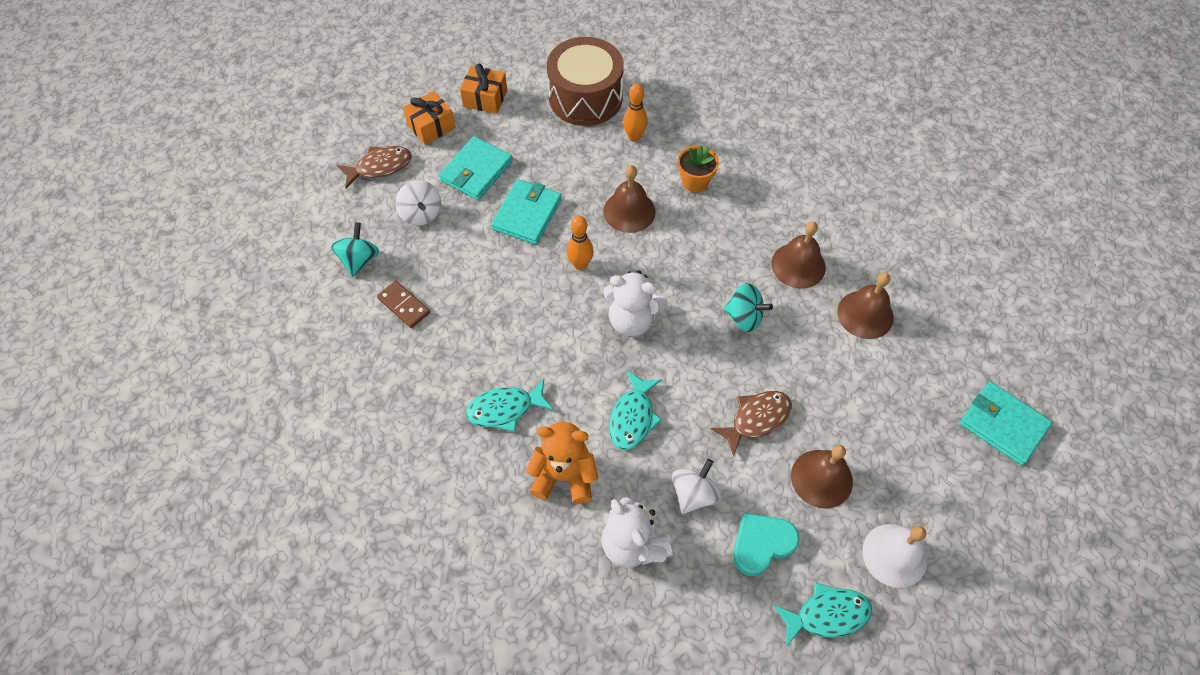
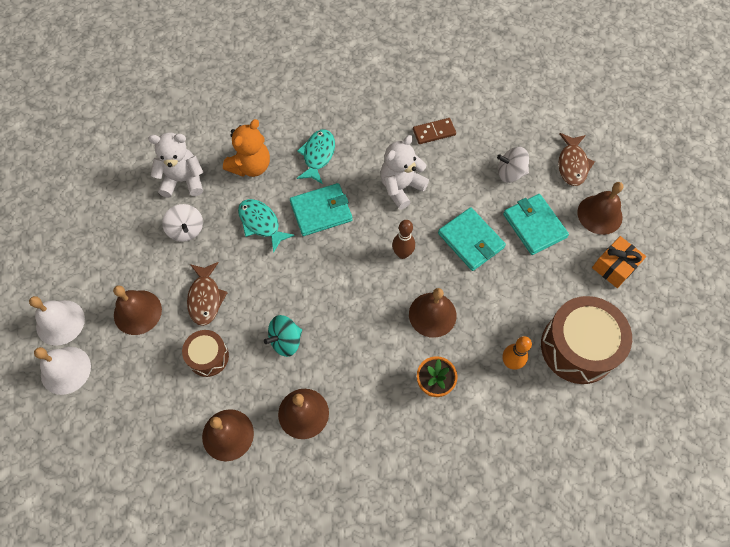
camera: 120 degrees right, 5 degrees up
(359, 260) = (488, 121): turquoise spinning top -> none
(431, 126) = (599, 214): orange gift -> brown bell
(580, 264) = (402, 254): orange bowling pin -> brown bowling pin
(632, 320) = (333, 263): white teddy bear -> white teddy bear (401, 187)
(762, 544) = (128, 249): turquoise heart -> none
(812, 376) = (208, 357): none -> brown drum
(827, 615) = (63, 259): turquoise fish -> none
(933, 507) = (65, 370): none -> white bell
(1003, 425) = (75, 470): turquoise wallet -> turquoise wallet (321, 211)

